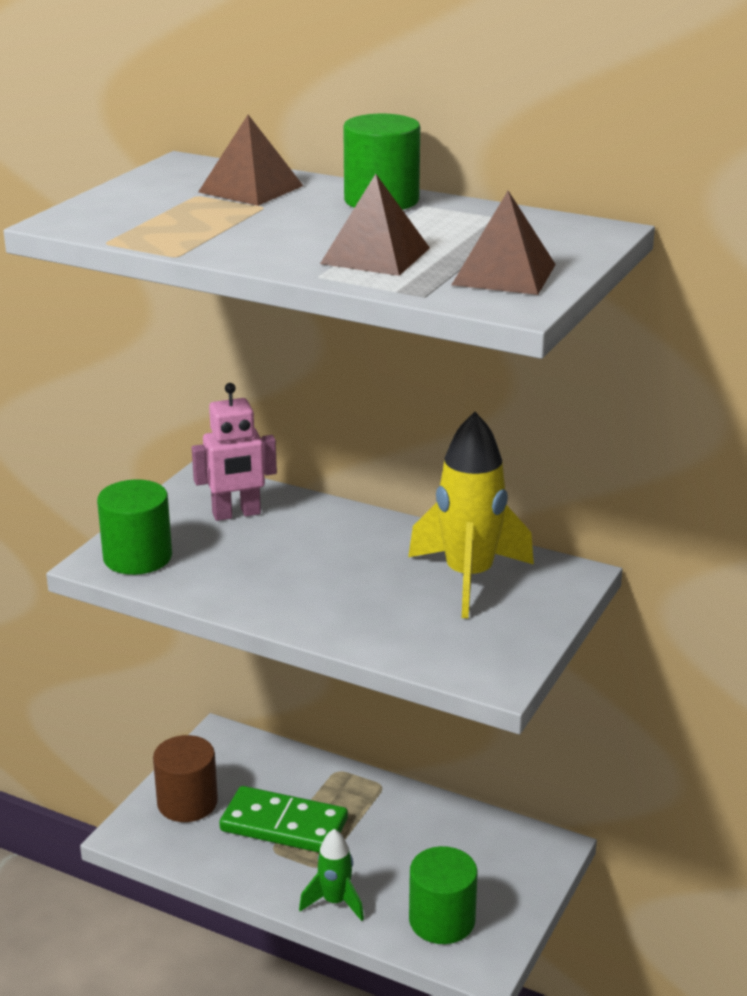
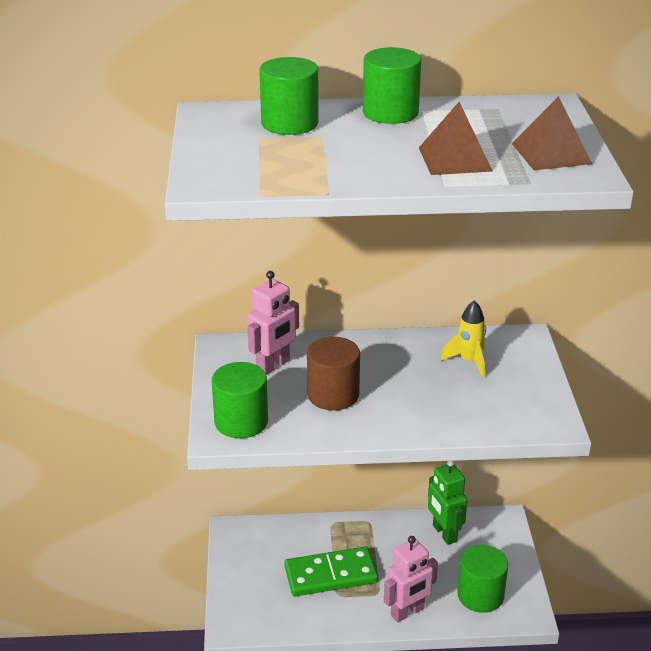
camera: 30 degrees left, 5 degrees up
(187, 802) = (253, 586): brown cylinder -> brown cylinder (333, 395)
(251, 189) = (289, 123): brown pyramid -> green cylinder
(335, 902) = (407, 612): green rocket -> pink robot
(461, 833) = (444, 533): none -> green robot
(469, 578) = (469, 361): yellow rocket -> yellow rocket, size x0.55

